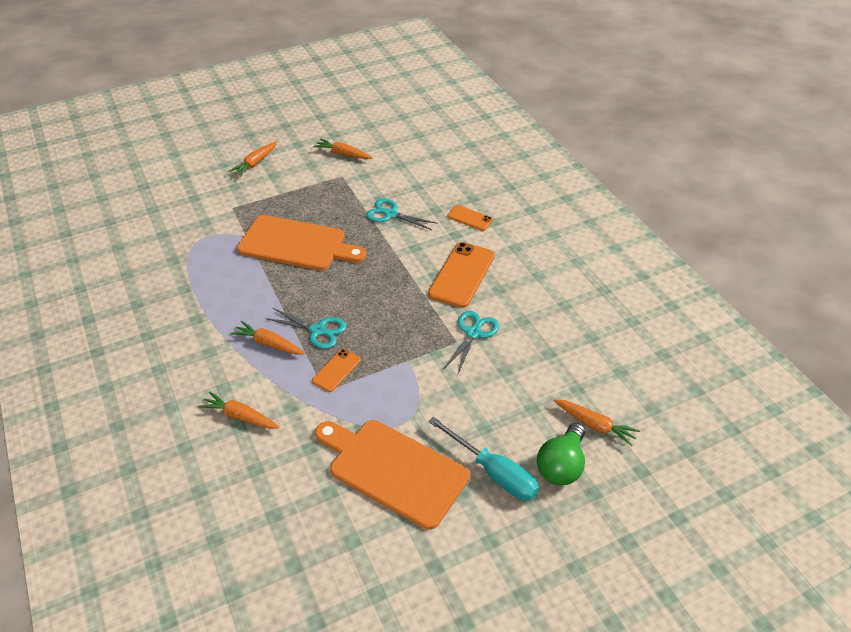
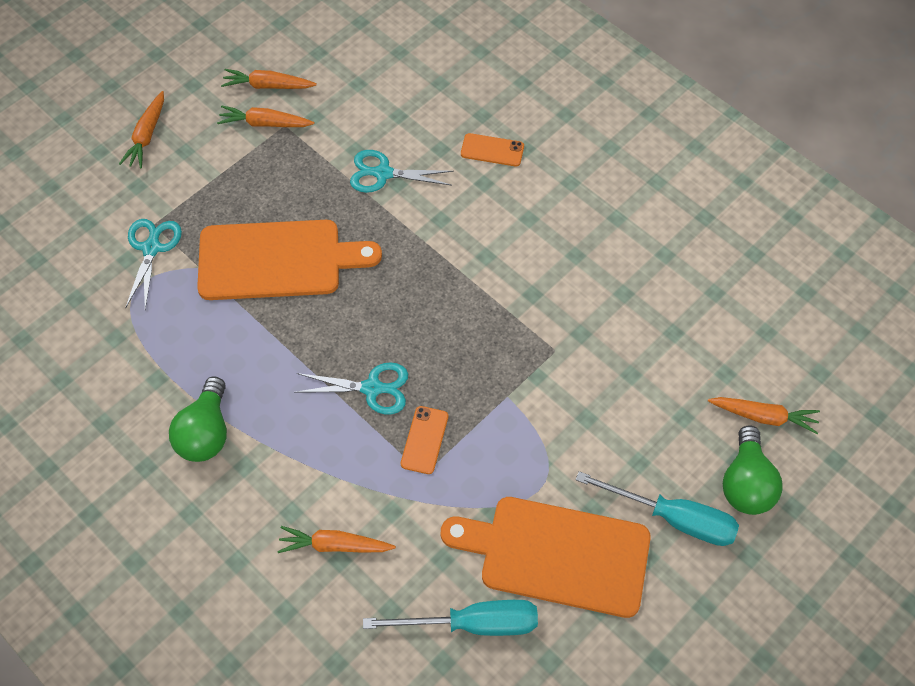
camera: 20 degrees left, 15 degrees up
(196, 326) = (206, 433): none -> green light bulb
(269, 344) = (318, 428): orange carrot -> orange carrot (265, 123)
(308, 496) = (472, 624): none -> turquoise screwdriver
(462, 275) = (520, 246): orange phone -> none
(473, 333) = (571, 331): turquoise scissors -> turquoise scissors (151, 248)

